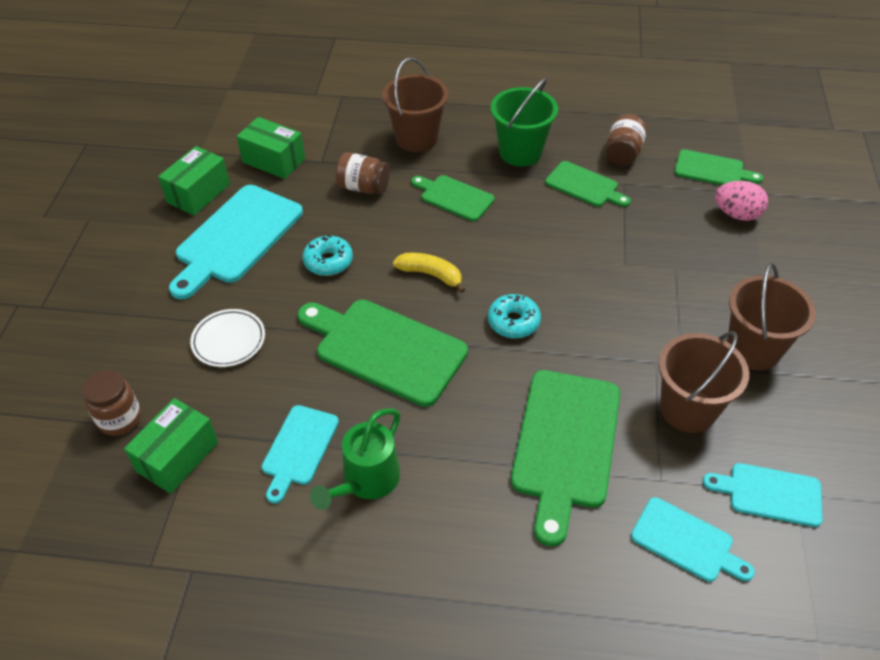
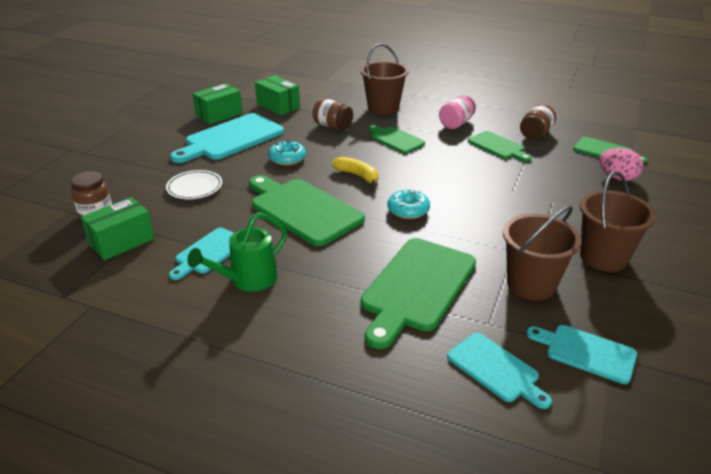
camera: 15 degrees right, 15 degrees down
(520, 152) = (456, 123): green bucket -> pink jar

